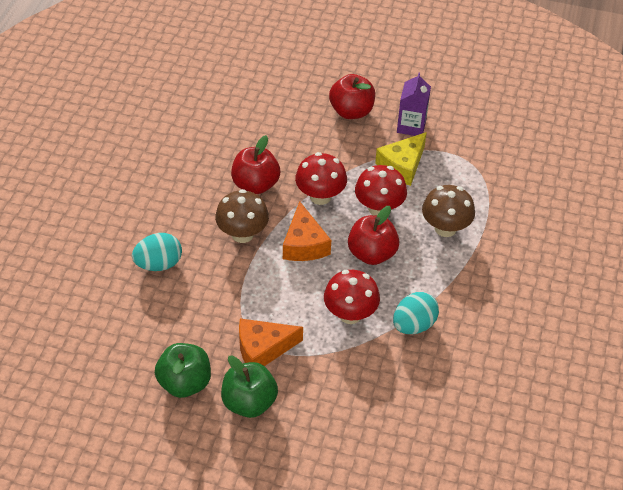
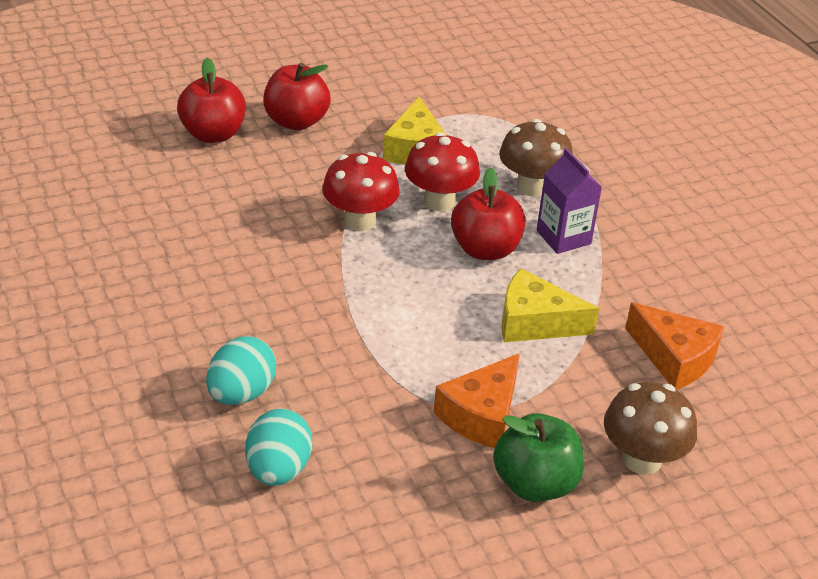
camera: 40 degrees left, 10 degrees down
(184, 383) = (432, 510): green apple -> none
(242, 234) = (312, 305): brown mushroom -> brown mushroom (642, 459)
(255, 184) = (267, 245): red apple -> red apple (213, 134)
(304, 244) = (398, 278): orange cheese -> orange cheese (674, 358)
(350, 314) = (535, 322): red mushroom -> yellow cheese
(411, 126) = (380, 107): purple carton -> purple carton (563, 237)
(413, 325) = (613, 296): turquoise egg -> turquoise egg (278, 469)

